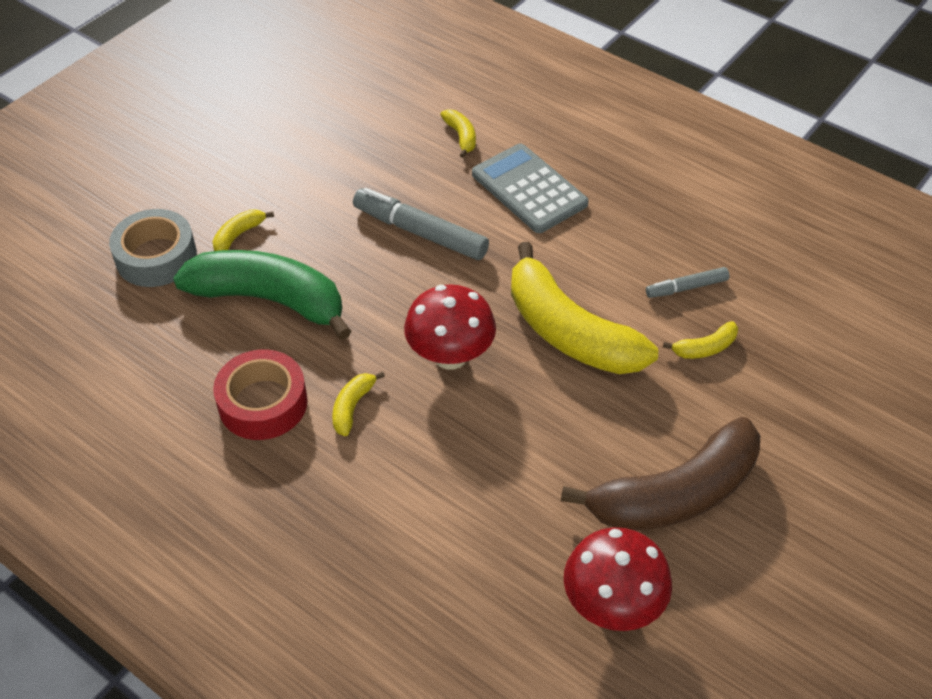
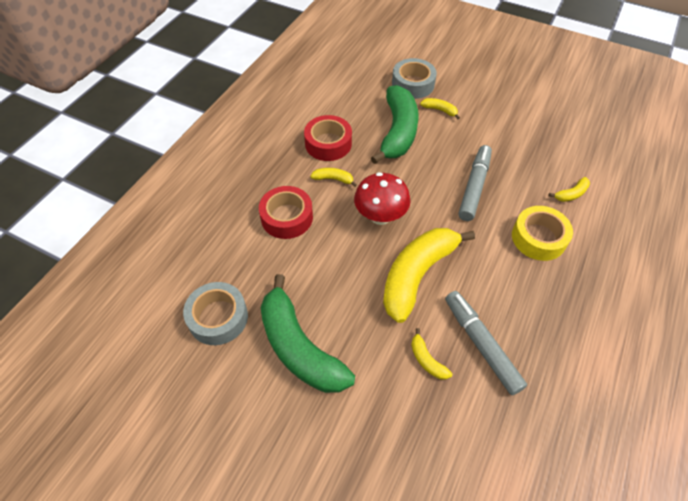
camera: 80 degrees right, 5 degrees up
(422, 486) = (287, 217): none -> red tape
(529, 189) = (538, 238): grey calculator -> yellow tape
(612, 605) = (218, 317): red mushroom -> grey tape
(675, 494) = (299, 347): brown banana -> green banana
(686, 287) = (481, 344): grey marker -> grey marker, size x1.79

